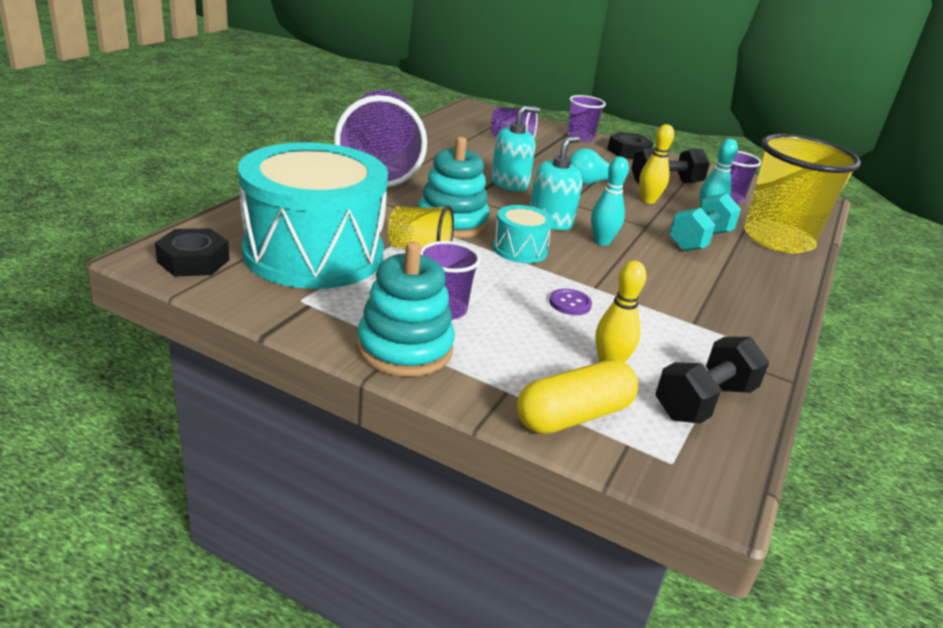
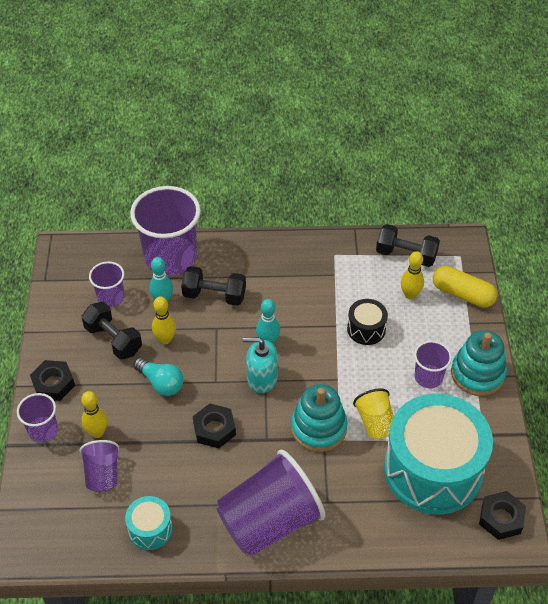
camera: 115 degrees left, 20 degrees up
(509, 184) = (214, 429): turquoise soap dispenser -> black nut
(520, 249) = (322, 376): turquoise drum -> turquoise drum (150, 529)
(557, 149) = (97, 432): none -> yellow bowling pin
(570, 303) = (366, 329): purple button -> black drum
(699, 240) = (214, 295): turquoise dumbbell -> black dumbbell
(778, 239) = (170, 258): yellow cup -> purple cup

